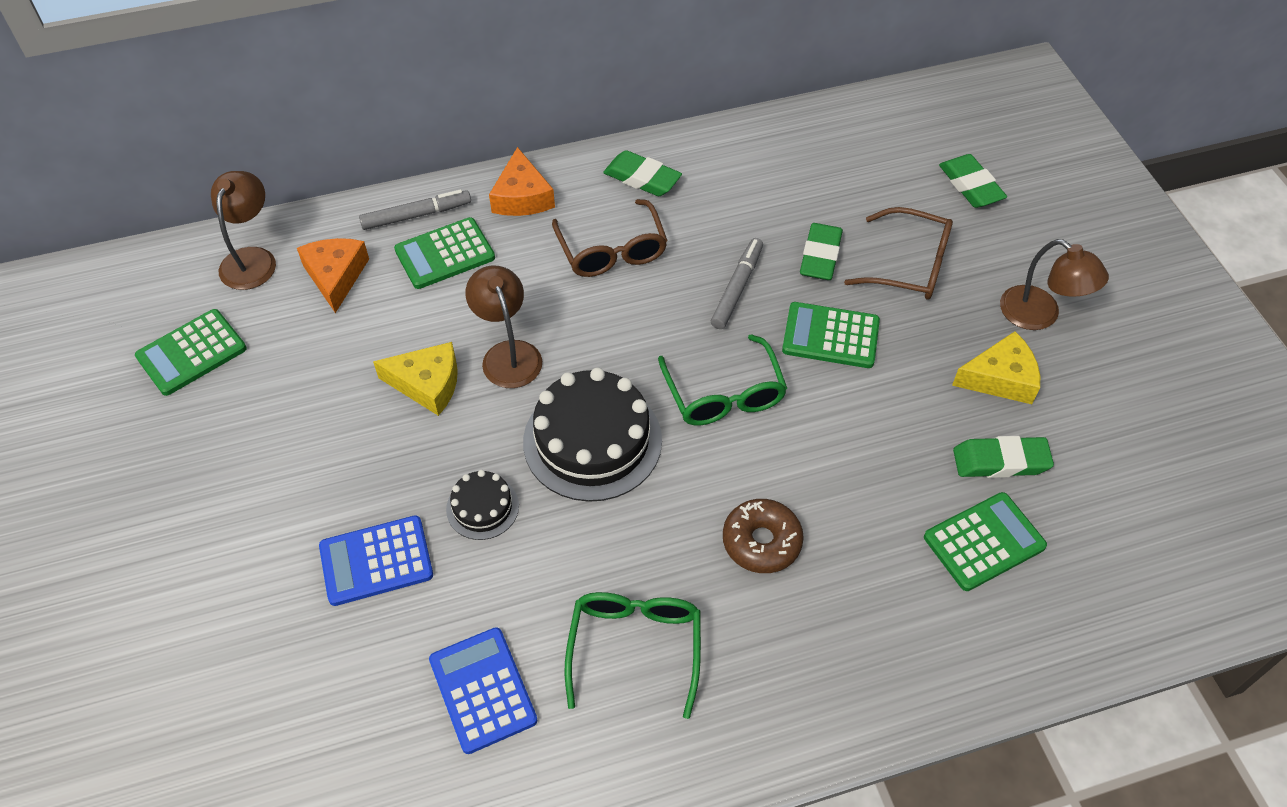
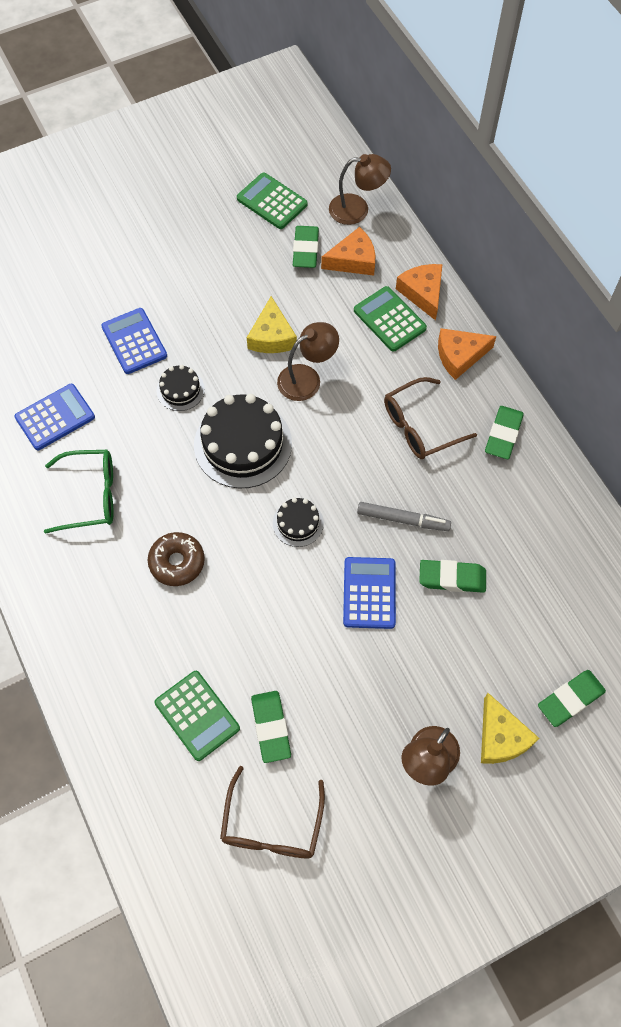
camera: 80 degrees right, 10 degrees up
(296, 325) = (305, 250): none -> green eraser
(416, 215) = (422, 293): grey marker -> orange cheese
(724, 394) = (298, 523): green glasses -> black cake
(830, 336) = (369, 593): green calculator -> blue calculator
(910, 266) = (459, 650): brown glasses -> brown glasses (272, 825)
(1000, 378) = (353, 727): yellow cheese -> yellow cheese (501, 737)

